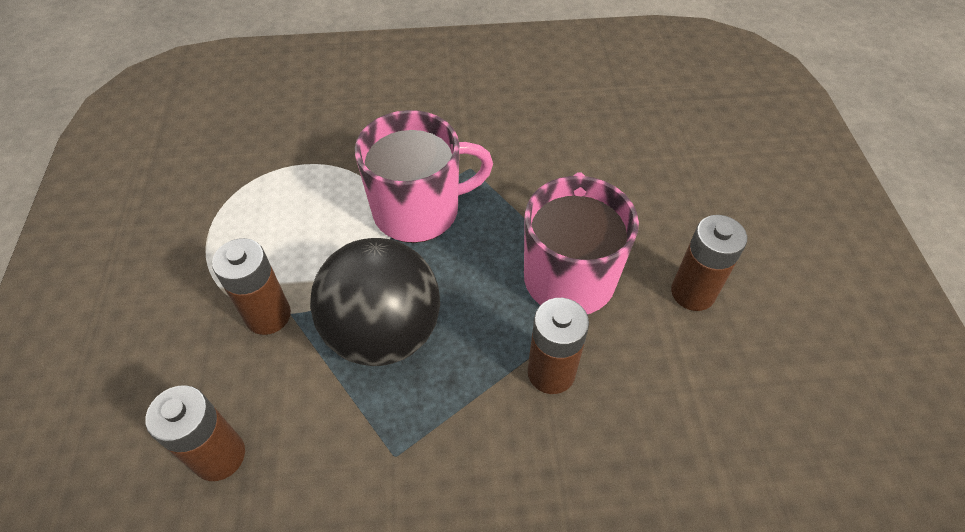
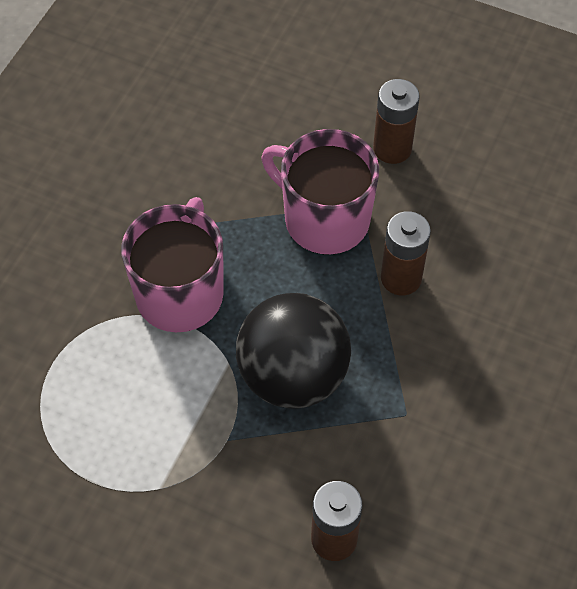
camera: 60 degrees left, 5 degrees up
(268, 315) = (218, 458): brown battery -> none

